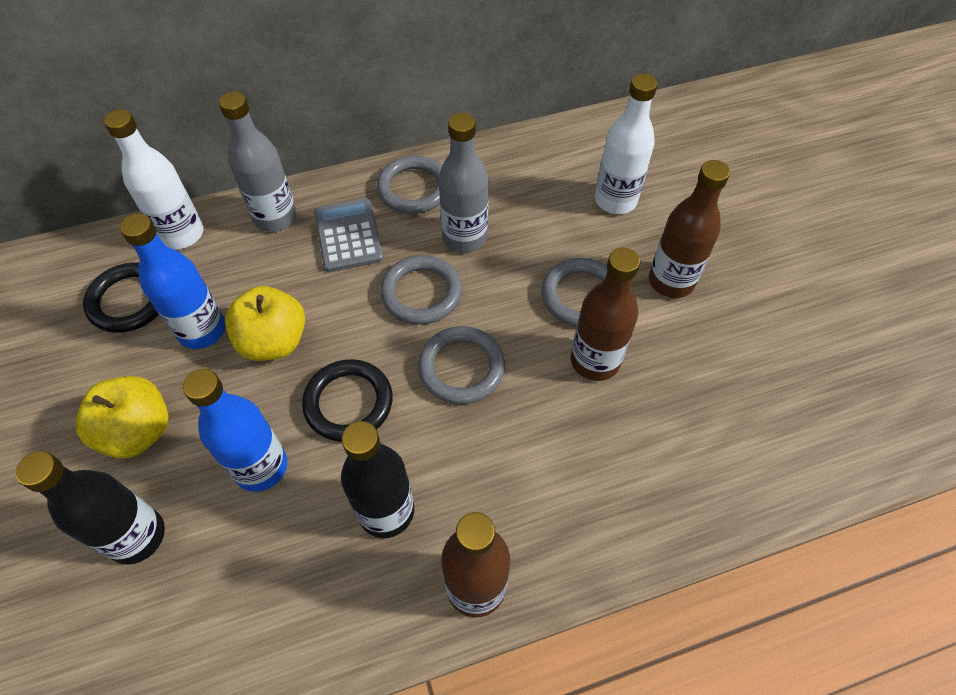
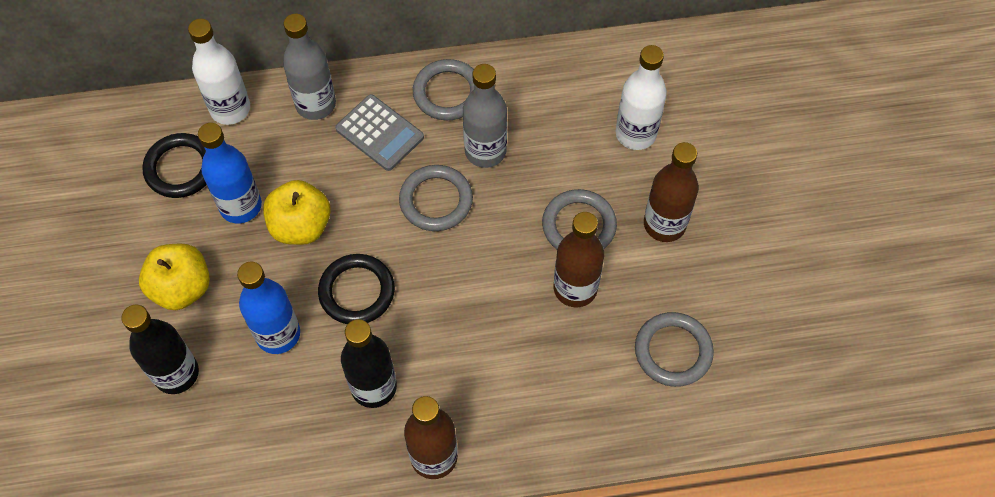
camera: 10 degrees right, 5 degrees up
(348, 235) = (379, 133): grey calculator -> grey calculator turned 135 degrees clockwise
(461, 368) = (458, 276): grey ring -> grey ring (673, 351)

